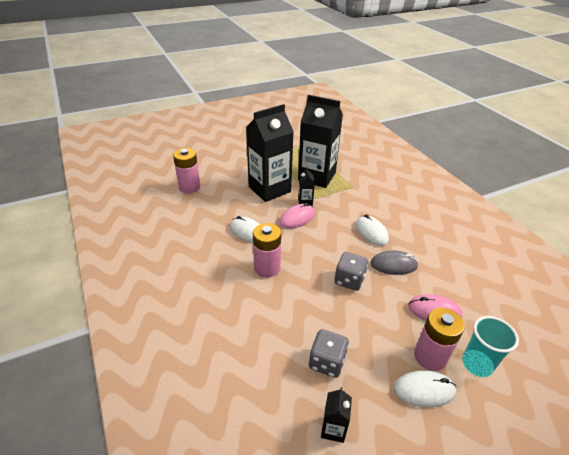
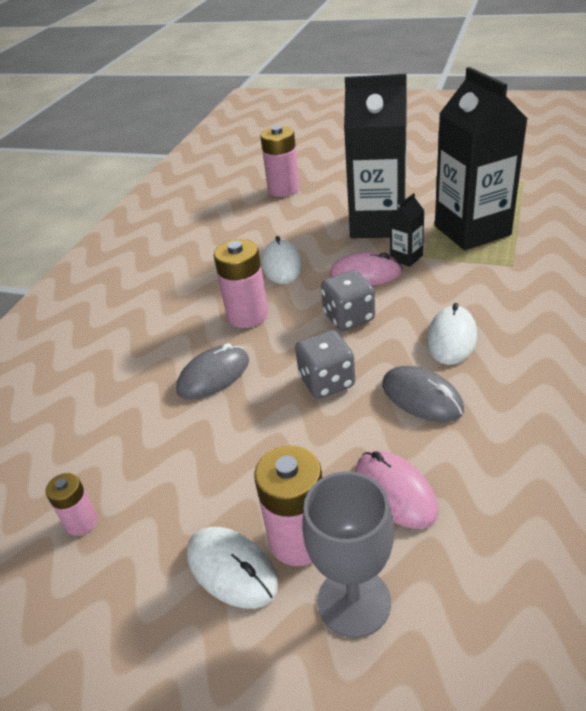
camera: 50 degrees right, 0 degrees up
(293, 309) = (213, 375): none -> grey mouse
(327, 362) = (169, 453): grey dice -> grey dice (349, 317)
(333, 429) = (81, 522): black carton -> pink battery
(477, 364) = (354, 601): turquoise cup -> grey goblet

